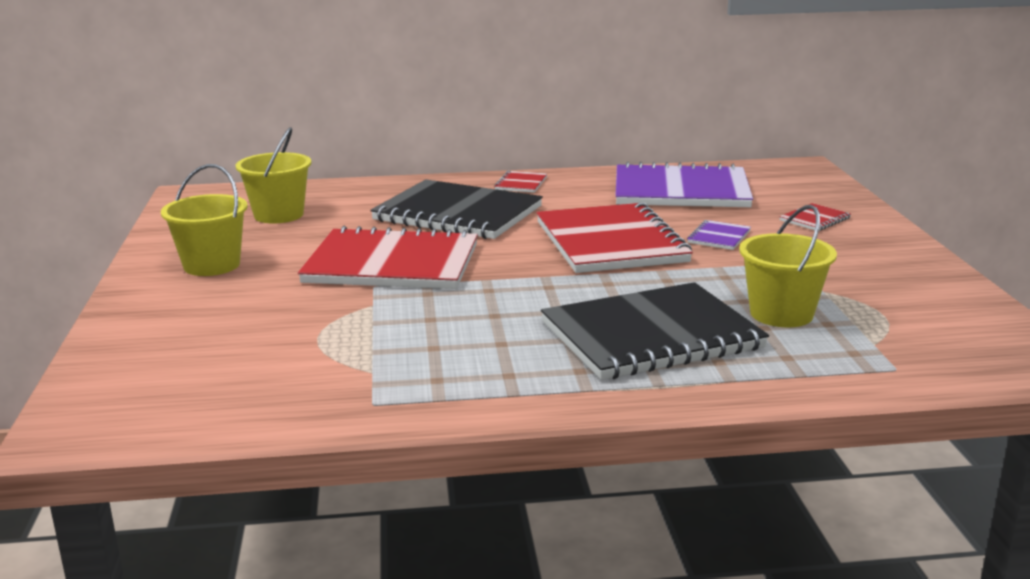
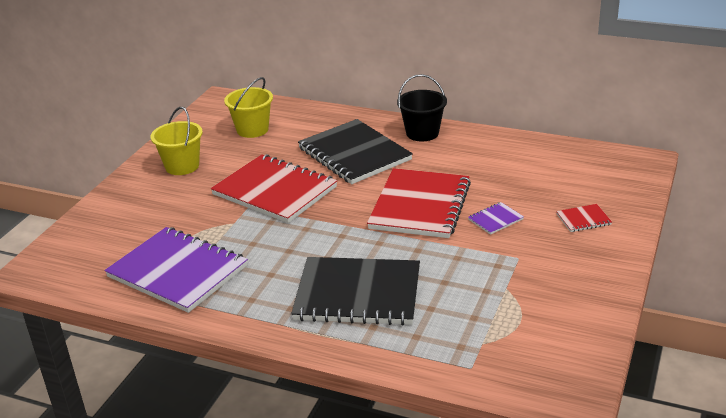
camera: 30 degrees right, 10 degrees up
(521, 183) = (422, 133): red notebook -> black bucket
(681, 191) = (522, 166): purple notebook -> purple notebook (177, 271)
(781, 314) = (455, 300): yellow bucket -> none

